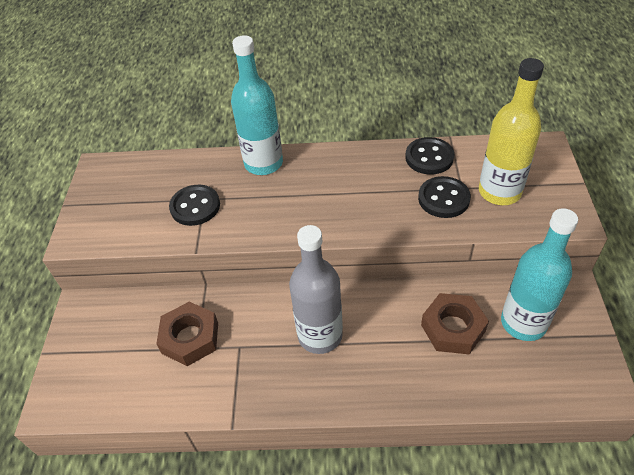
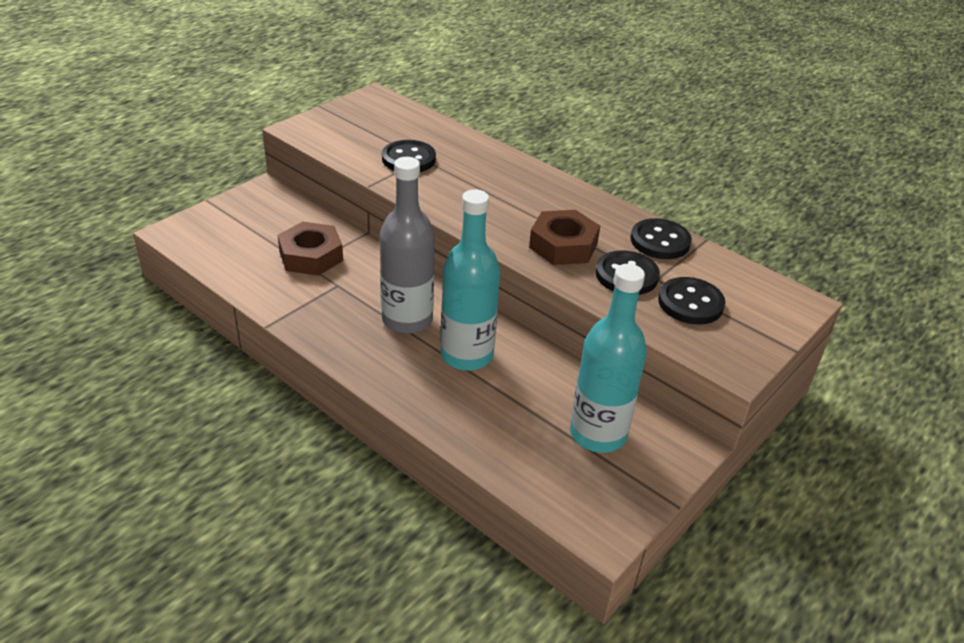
camera: 35 degrees right, 10 degrees down
(263, 163) = (503, 163): turquoise bottle -> turquoise bottle (467, 355)
(453, 328) = (526, 392): brown nut -> brown nut (563, 245)
(499, 192) = (690, 303): yellow bottle -> black button

